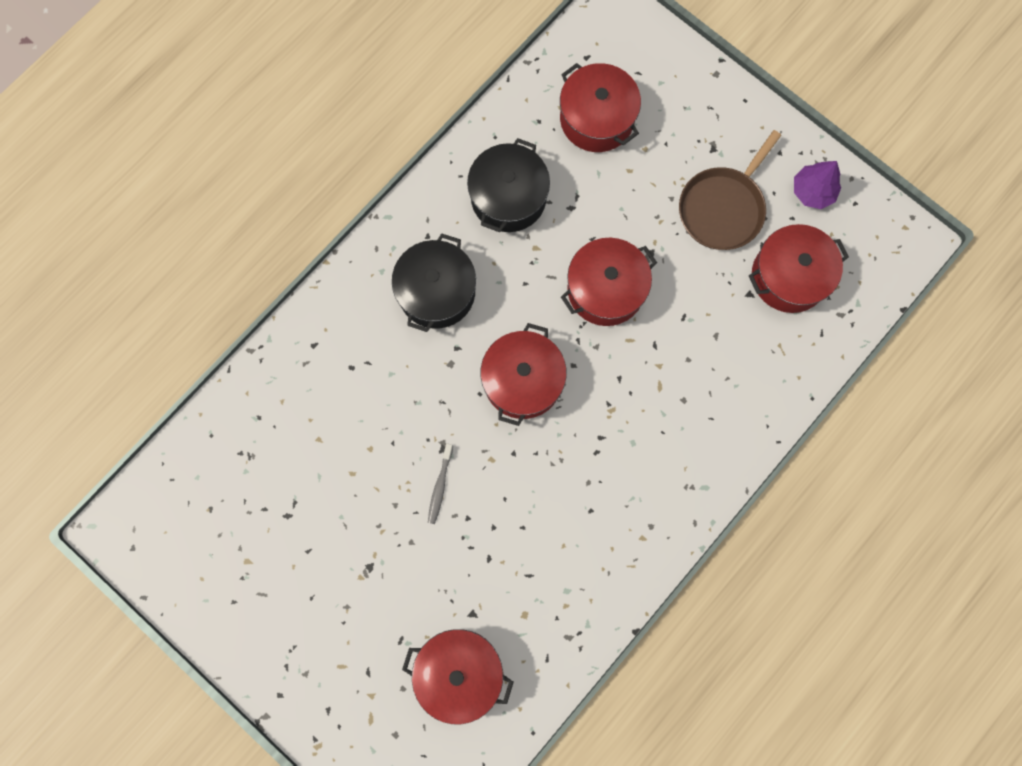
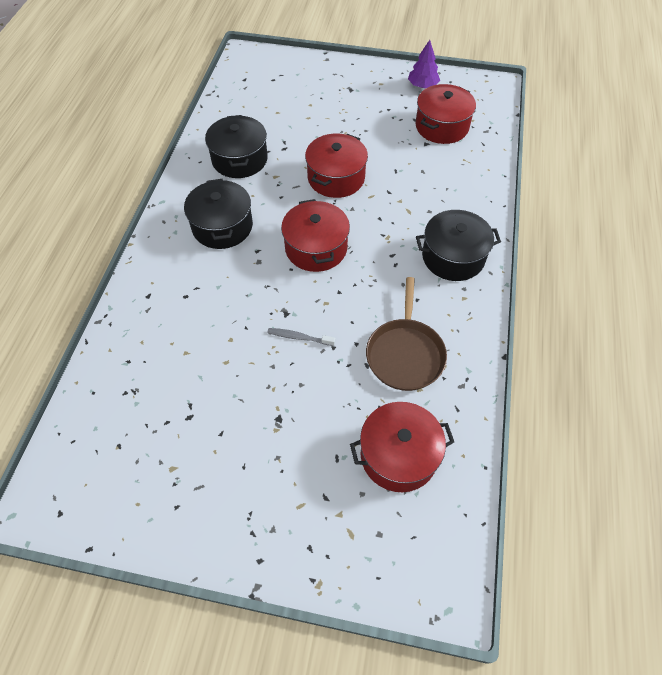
camera: 30 degrees left, 20 degrees down
(440, 486) = (299, 337): grey toothbrush -> grey toothbrush turned 120 degrees clockwise
(596, 119) = (270, 103): red pot -> none
(667, 478) = (453, 257): none -> black pot
(723, 208) = (378, 112): brown pan -> brown pan (405, 354)

